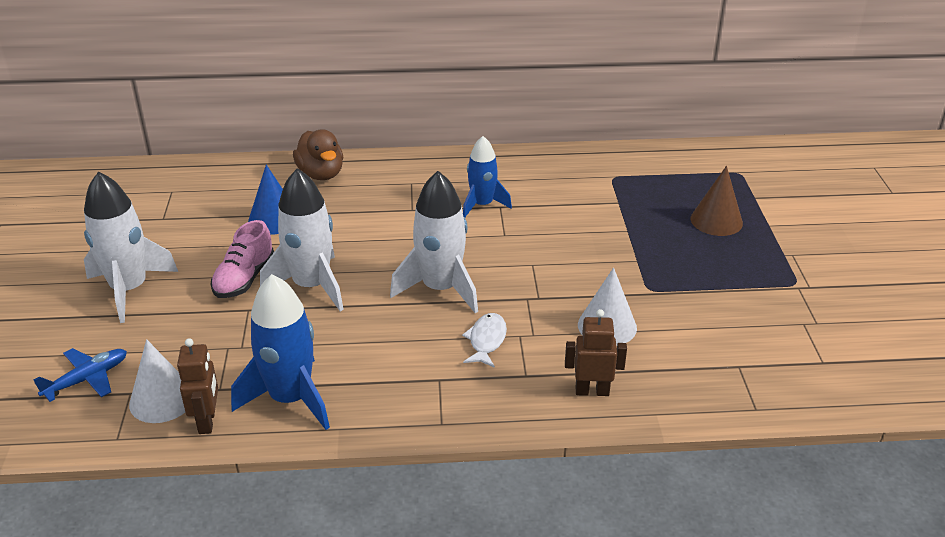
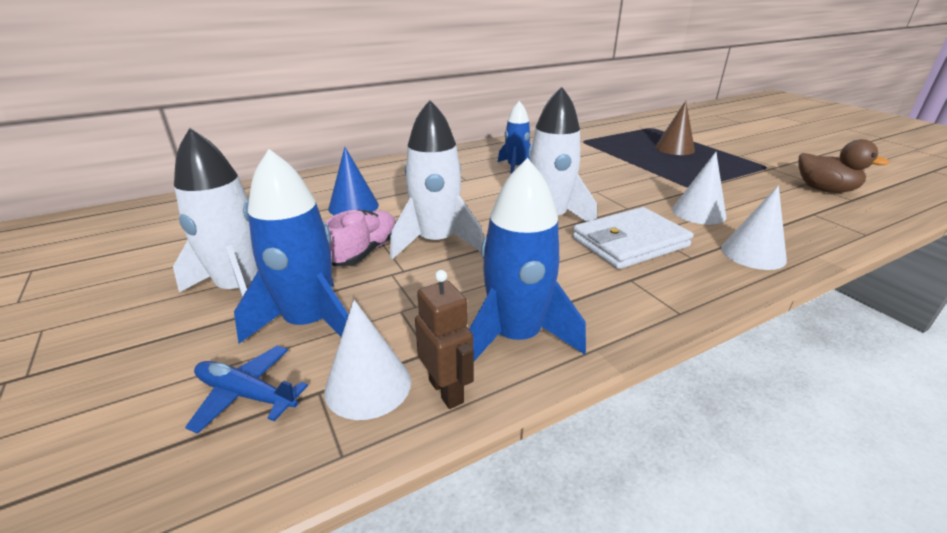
camera: 25 degrees left, 5 degrees down
(87, 379) = (246, 394): blue plane -> blue plane turned 90 degrees counterclockwise
(157, 337) = (310, 323): none -> blue rocket
(244, 279) = (365, 251): pink shoe -> pink shoe turned 150 degrees counterclockwise
(321, 174) = (368, 173): brown duck -> brown duck (824, 190)
(486, 340) = (629, 242): white fish -> white wallet
(592, 391) = (753, 254): brown robot -> white cone

